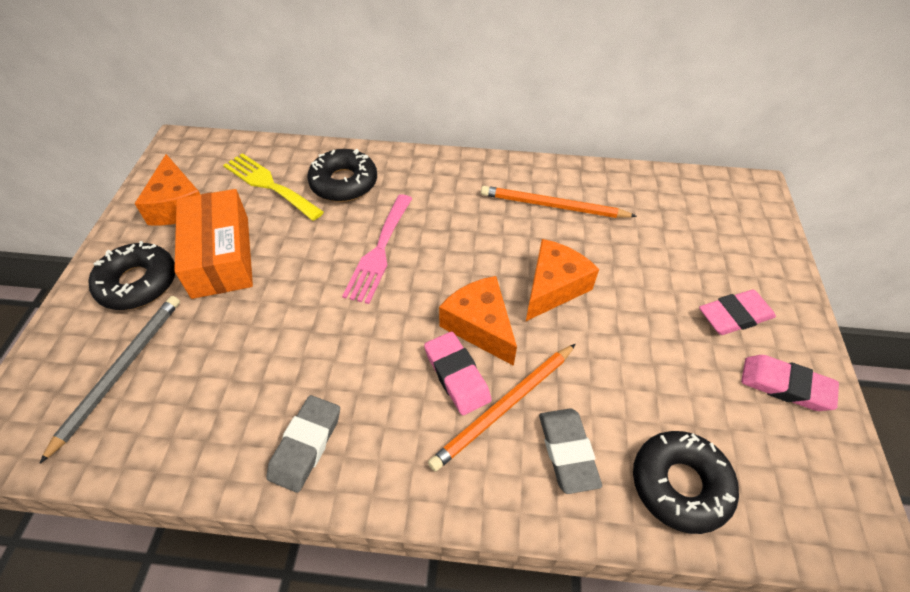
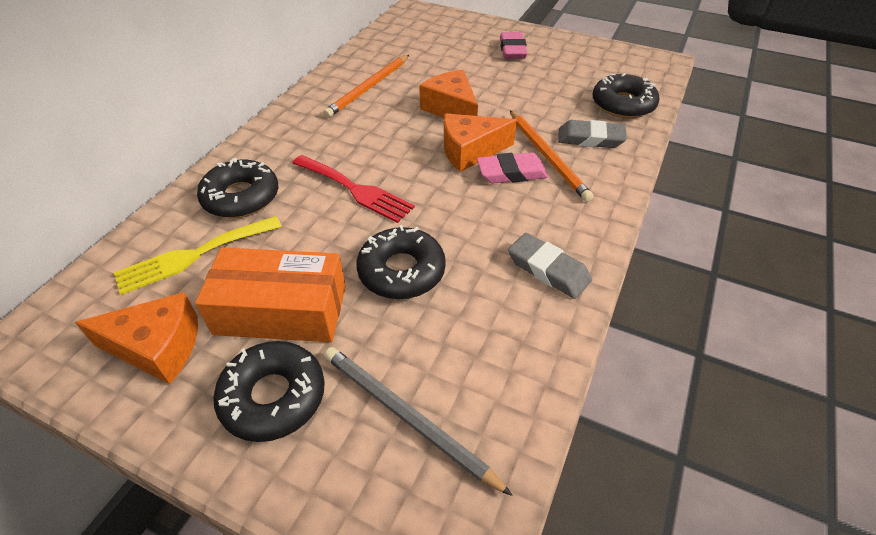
camera: 70 degrees left, 5 degrees down
(279, 320) = (401, 271): none -> black donut
(379, 251) = (355, 190): pink fork -> red fork
(785, 386) = (568, 51): pink eraser -> none

